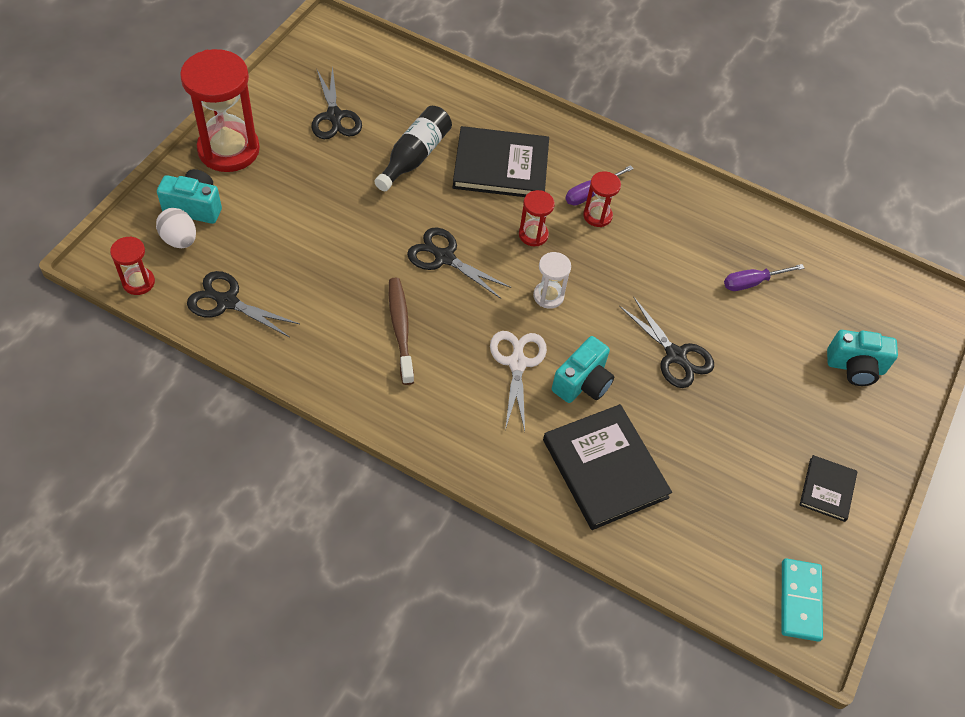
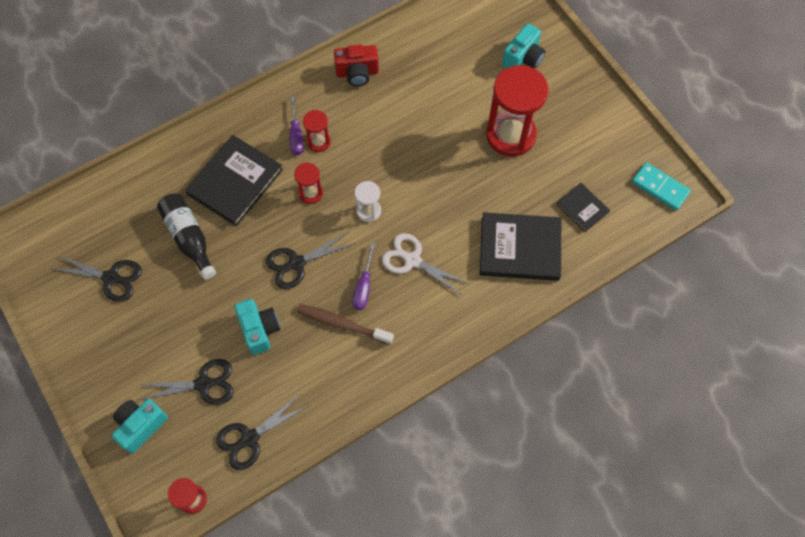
camera: 55 degrees left, 10 degrees up
(179, 240) = (168, 451): white egg -> none
(229, 149) = (96, 375): red hourglass -> red hourglass (511, 135)
(582, 383) = (449, 227): turquoise camera -> turquoise camera (259, 330)
(676, 356) = (460, 157): black scissors -> black scissors (204, 384)
(705, 214) = (357, 73): none -> red camera
(752, 282) = (428, 78): purple screwdriver -> purple screwdriver (364, 286)
(827, 489) = (597, 128): black book -> black book (582, 208)

